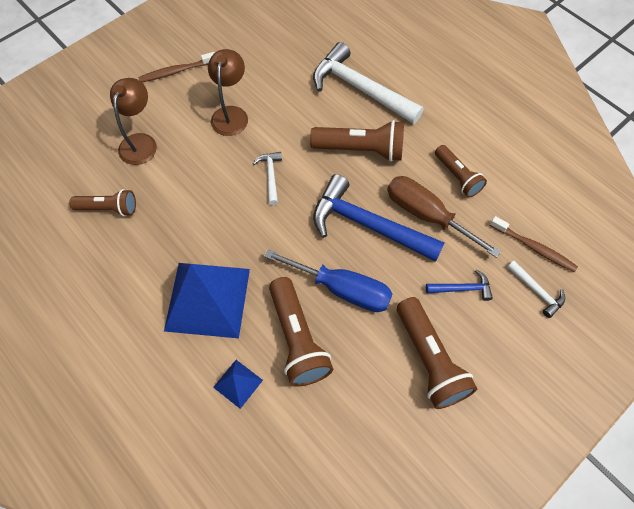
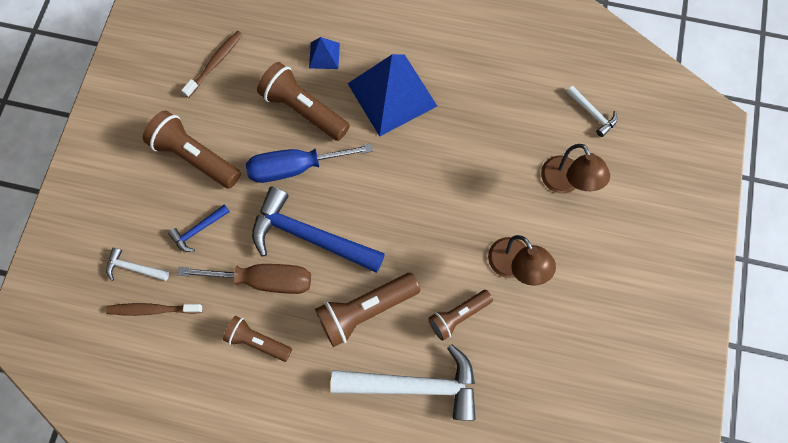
camera: 145 degrees right, 10 degrees up
(109, 208) = (531, 110): brown flashlight -> brown flashlight (457, 315)
(176, 71) = (607, 278): brown toothbrush -> brown toothbrush (215, 63)
(270, 176) = (426, 226): white hammer -> white hammer (592, 113)
(368, 225) = (310, 236): blue hammer -> blue hammer turned 150 degrees counterclockwise

